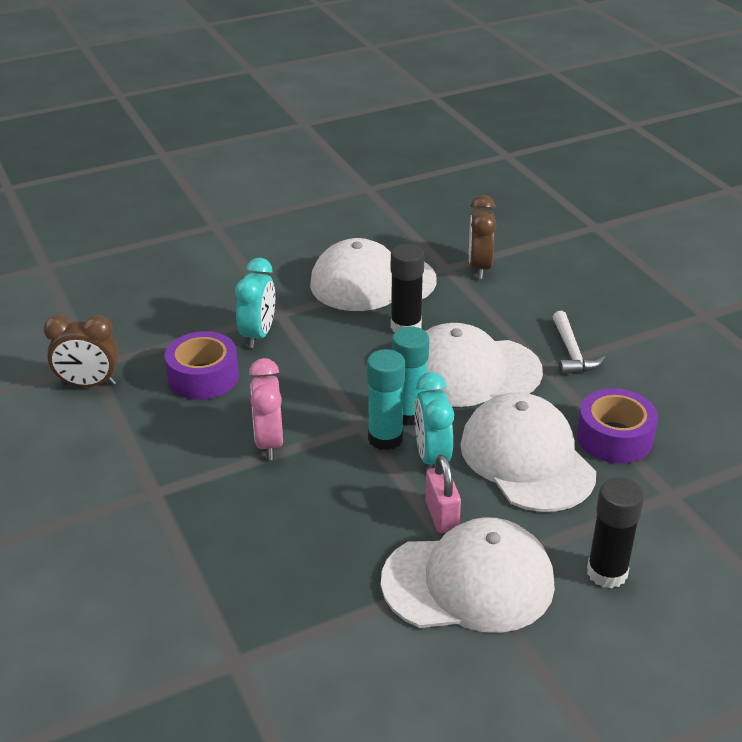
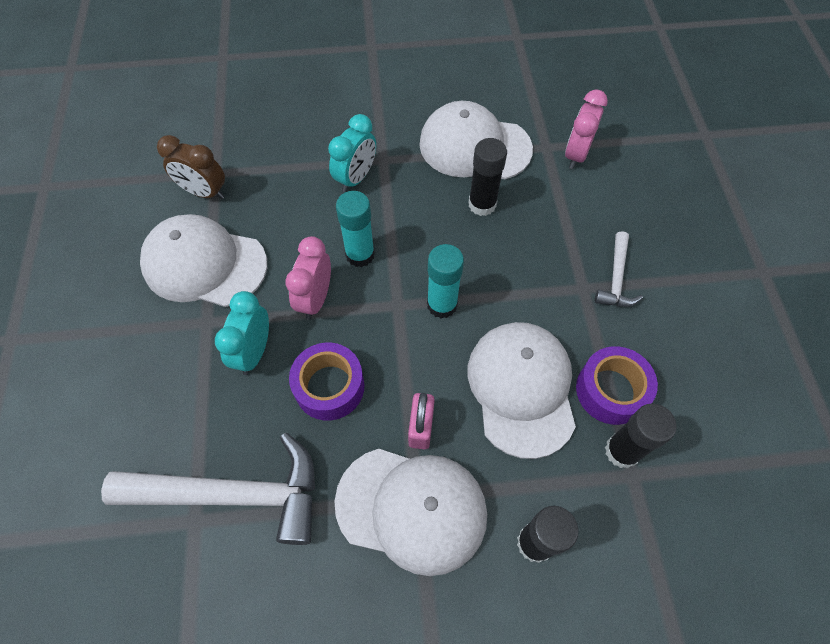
camera: 20 degrees right, 25 degrees up
(203, 377) = (293, 211): purple tape -> purple tape (329, 387)
(268, 626) = (234, 494): none -> white hammer
(385, 438) = (411, 325): turquoise glue stick -> turquoise glue stick (360, 254)
(432, 457) = (440, 360): turquoise clock -> turquoise clock (254, 352)
(470, 372) = (515, 274): white cap -> white cap (204, 264)
(479, 267) = (576, 154): brown clock -> pink clock
(650, 480) = (622, 451): none -> black glue stick

